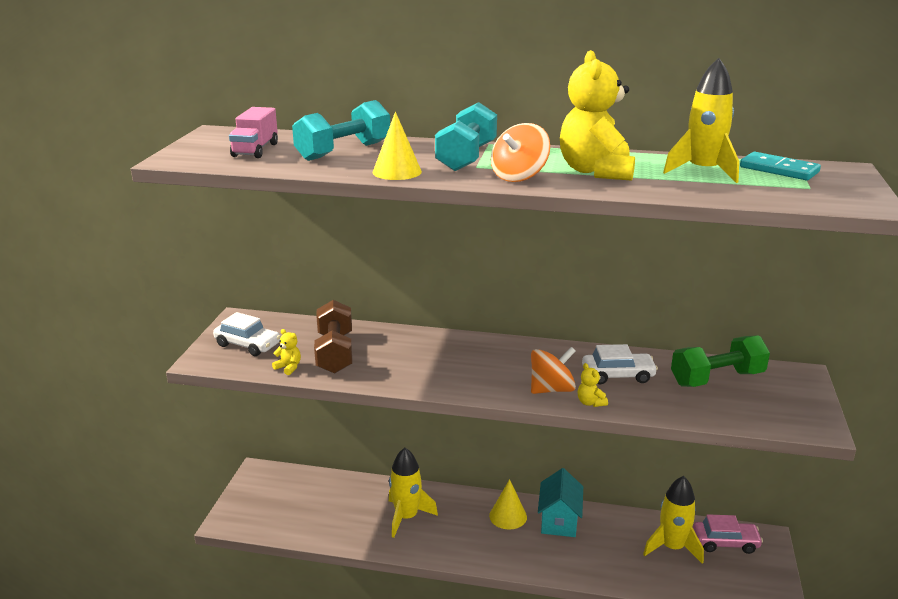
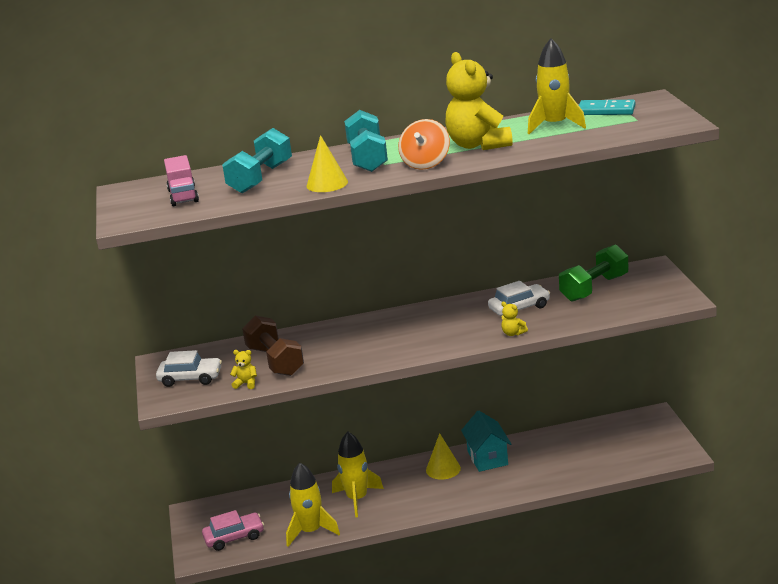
camera: 20 degrees left, 0 degrees up
(551, 389) = (476, 333): orange spinning top -> none
(672, 547) = (588, 446): yellow rocket -> yellow rocket (311, 531)
(725, 542) = (625, 428): pink car -> pink car (234, 537)

